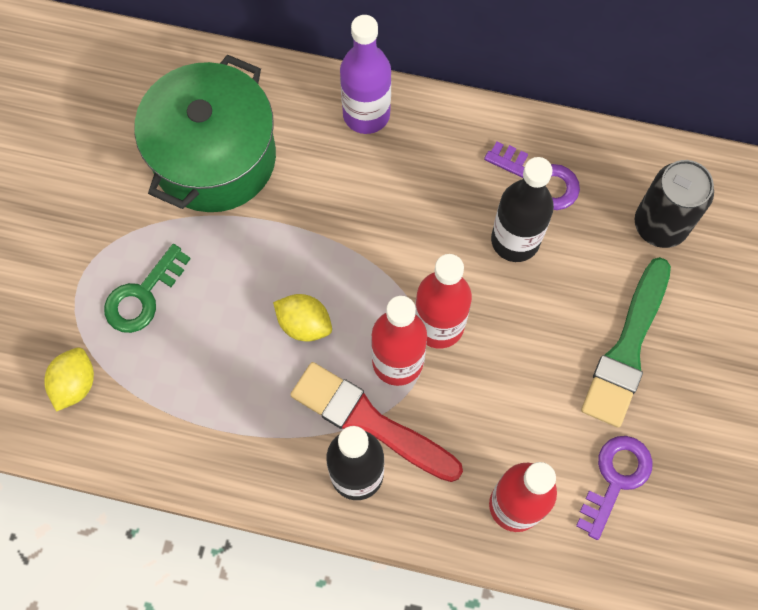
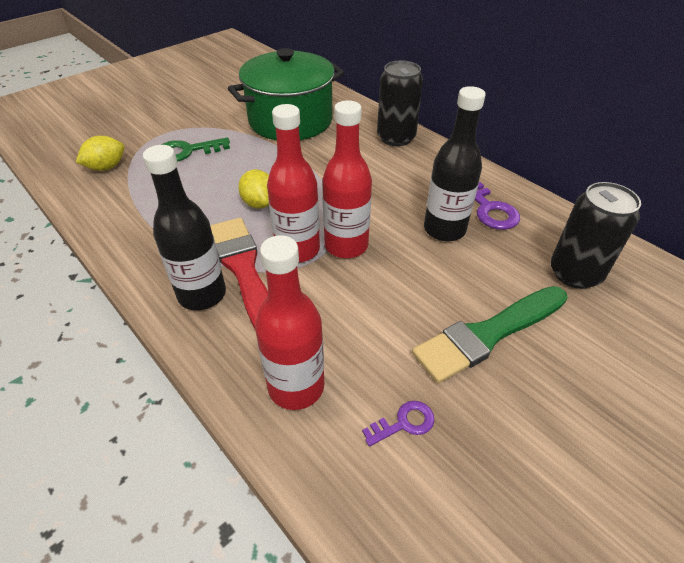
camera: 35 degrees right, 25 degrees down
(366, 114) = (396, 138): purple bottle -> black can
(615, 478) = (404, 423): purple key -> purple key, size x0.61

